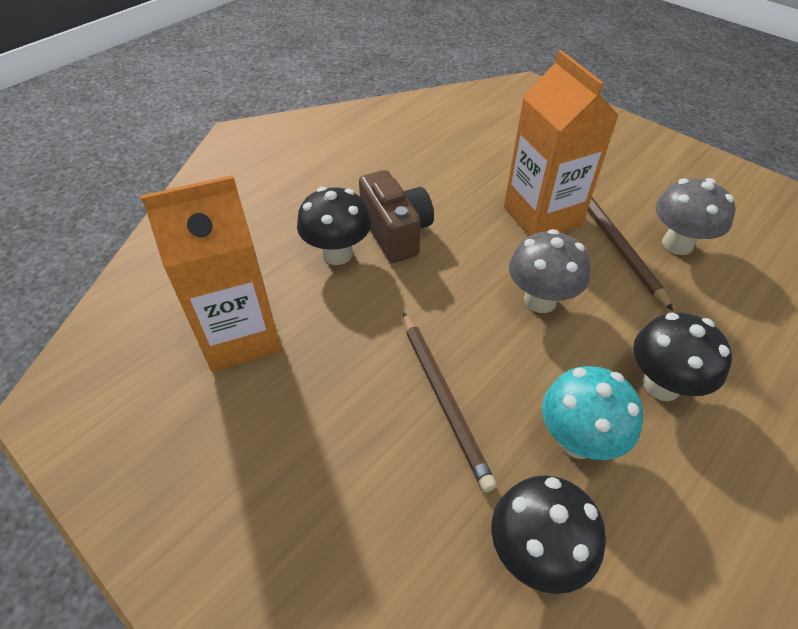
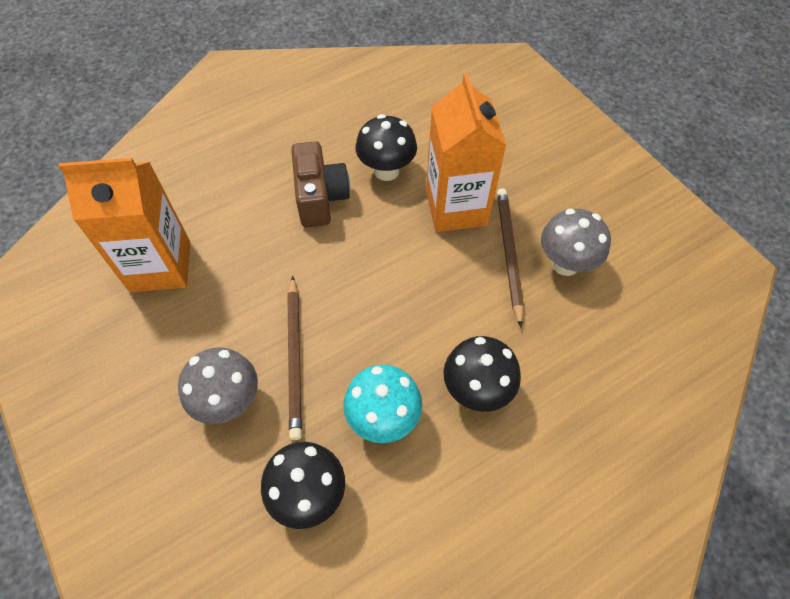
camera: 15 degrees right, 10 degrees up
(337, 254) = (263, 208): black mushroom -> black mushroom (386, 171)
(540, 300) = (413, 290): grey mushroom -> grey mushroom (229, 401)

